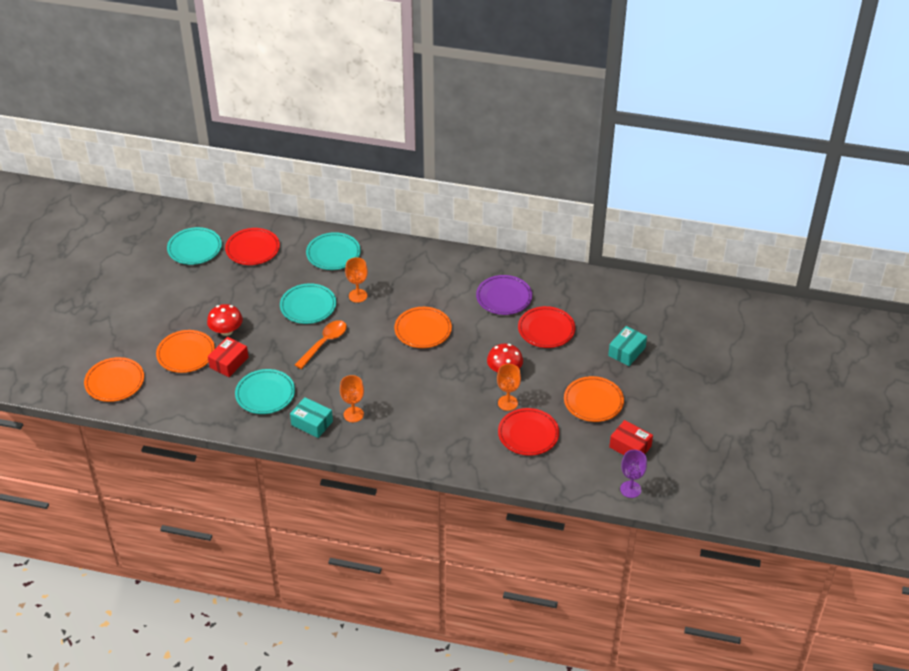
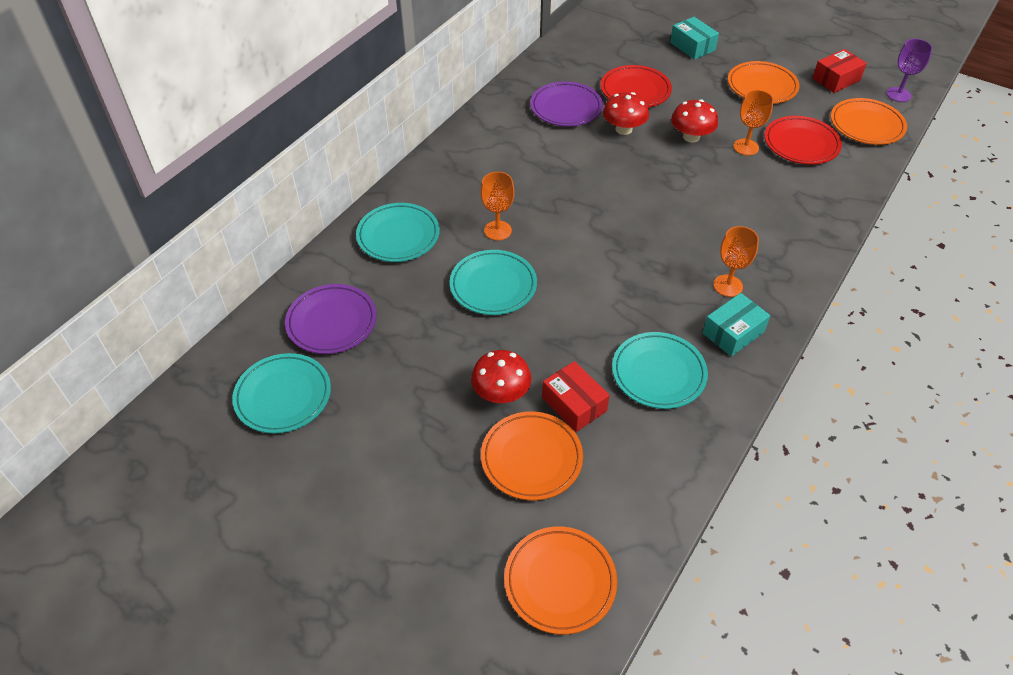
camera: 70 degrees left, 5 degrees up
(252, 249) = (332, 322): red plate -> purple plate
(324, 343) = (577, 285): orange spoon -> none
(423, 330) = (592, 186): orange plate -> orange plate (866, 125)
(494, 333) = (623, 129): none -> red mushroom

